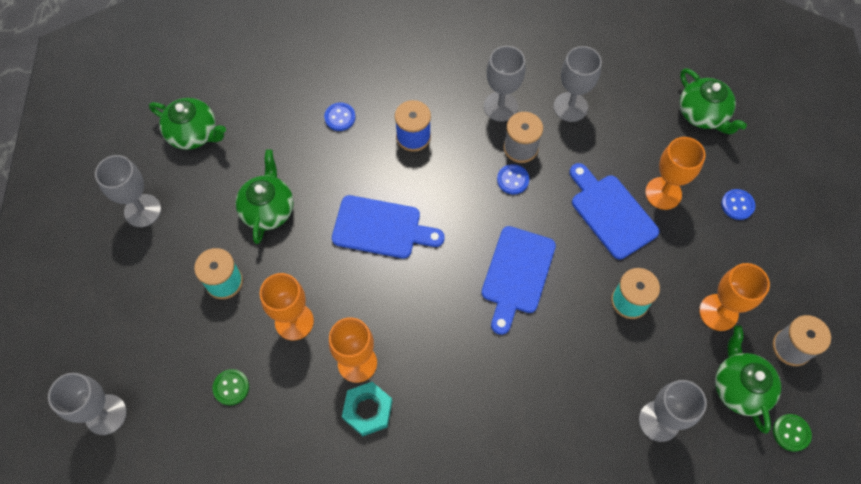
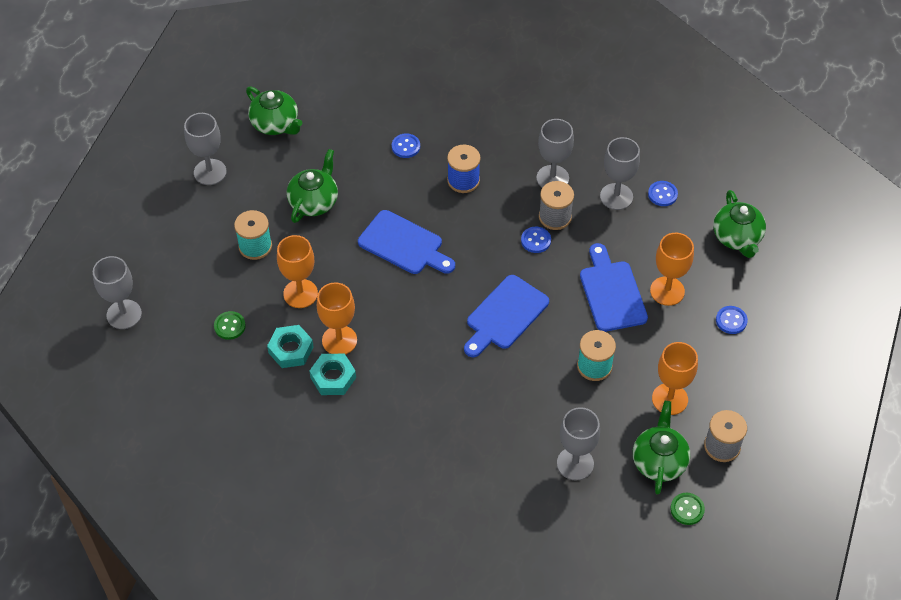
camera: 20 degrees right, 10 degrees down
(309, 393) = (291, 350): none -> turquoise nut
(613, 91) = (662, 194): none -> blue button

